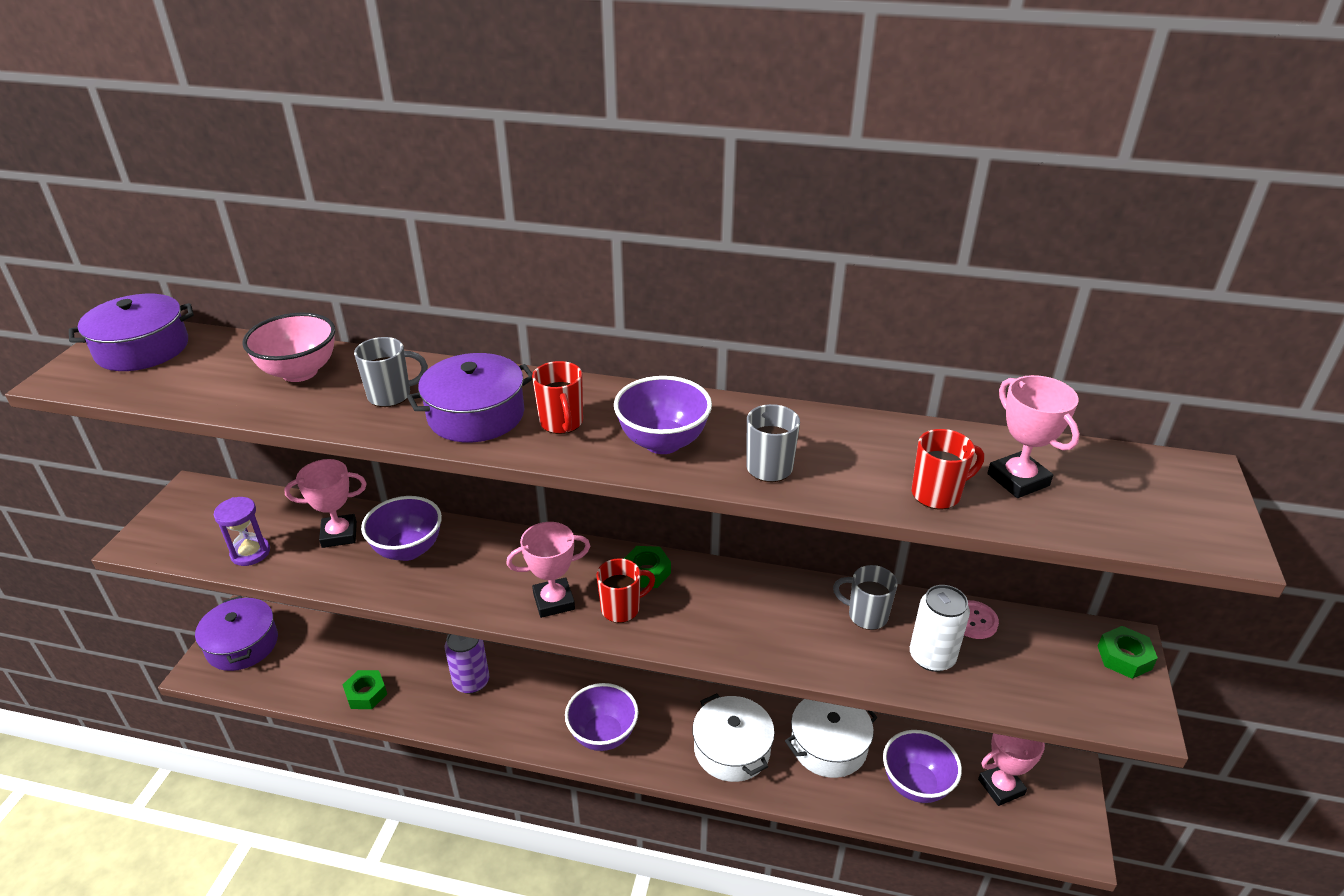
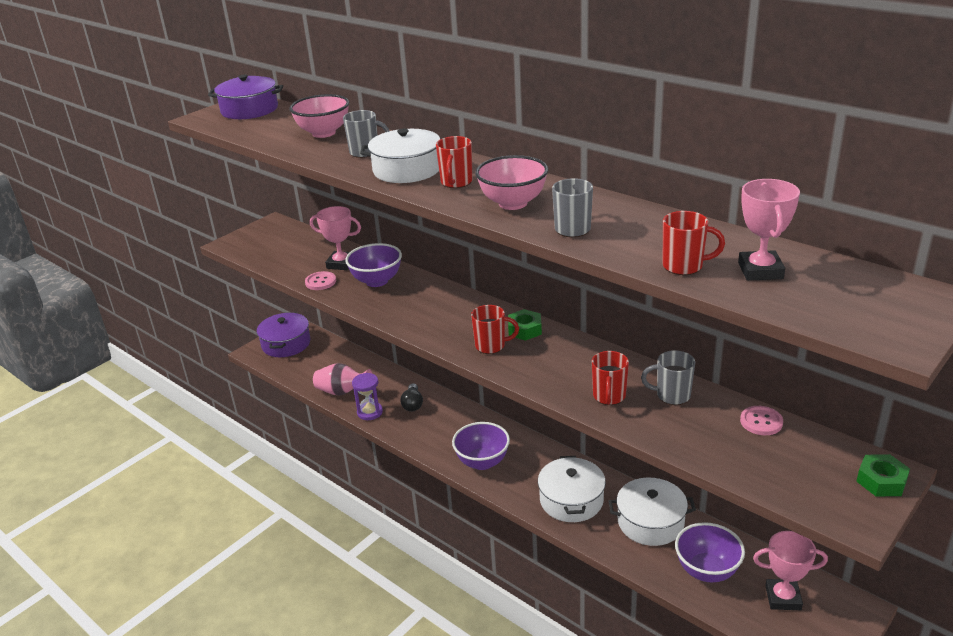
camera: 30 degrees right, 5 degrees down
(250, 553) = (284, 262): purple hourglass -> purple hourglass (370, 412)
(326, 572) = (320, 282): none -> pink button
(366, 694) = (342, 392): green nut -> pink vase
(471, 682) = (412, 404): purple can -> black light bulb
(476, 415) = (407, 170): purple pot -> white pot
(554, 601) = (448, 331): pink trophy -> none
(663, 442) = (513, 203): purple bowl -> pink bowl
(802, 639) = (609, 396): none -> red mug
(866, 615) = (672, 395): grey mug -> grey mug turned 45 degrees counterclockwise
(932, 657) = (705, 434): white can -> none

